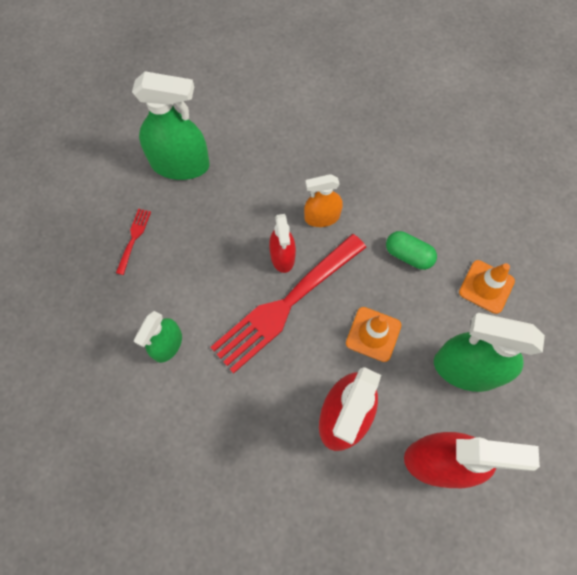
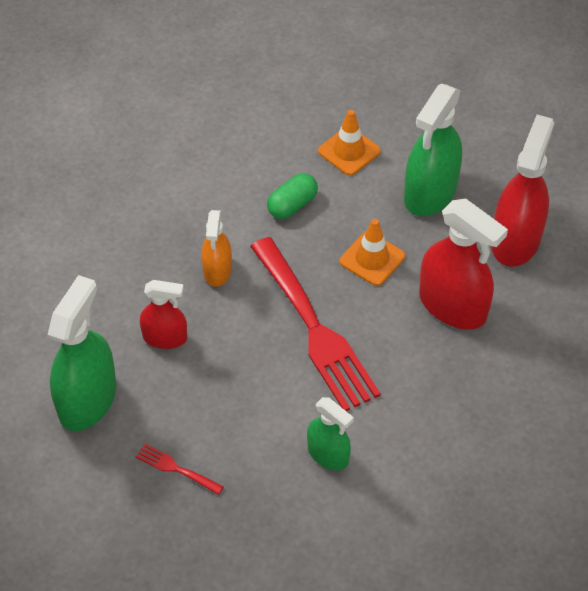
camera: 75 degrees left, 15 degrees down
(282, 256) = (254, 319): red spray bottle -> red spray bottle (165, 337)

